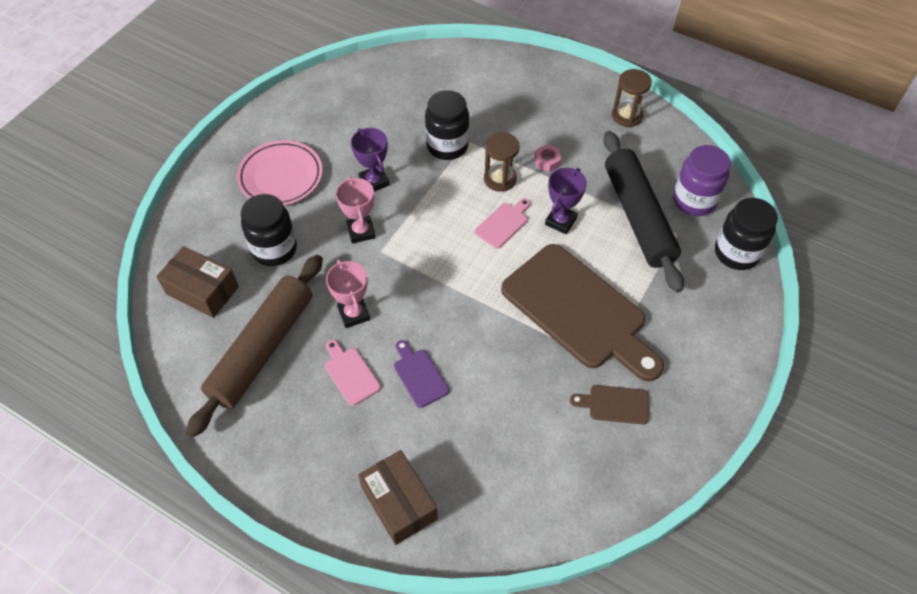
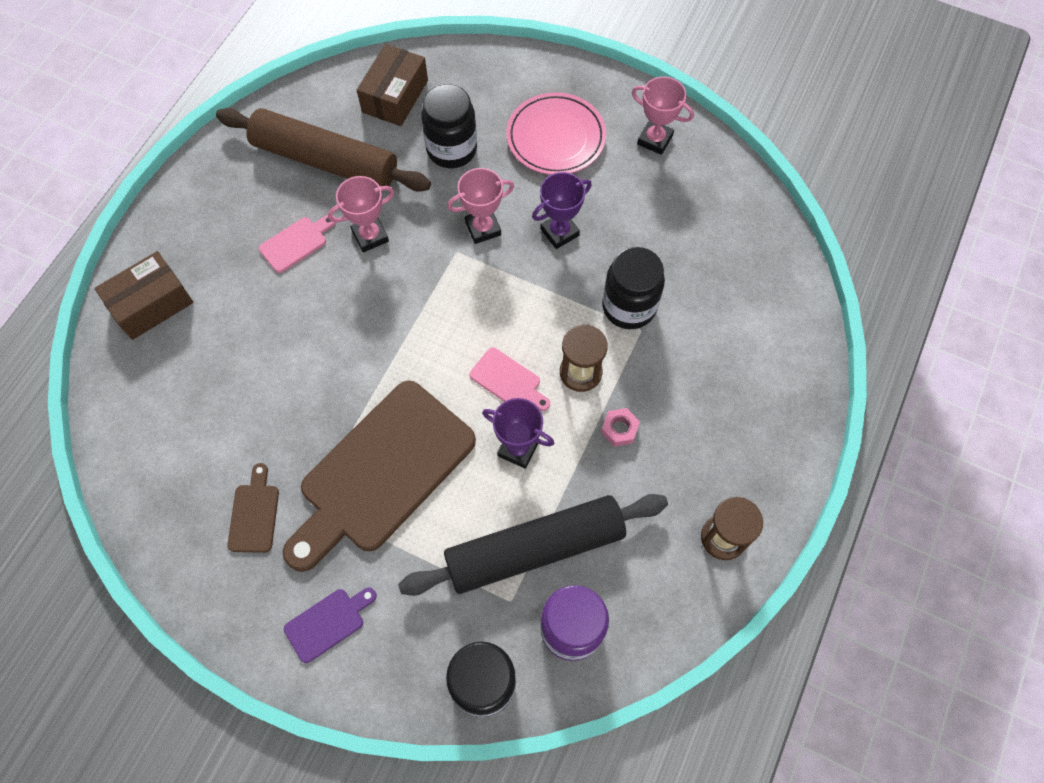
camera: 85 degrees right, 10 degrees up
(299, 115) = (655, 140): none -> pink trophy
(419, 375) = (293, 308): purple cutting board -> purple cutting board (328, 623)

